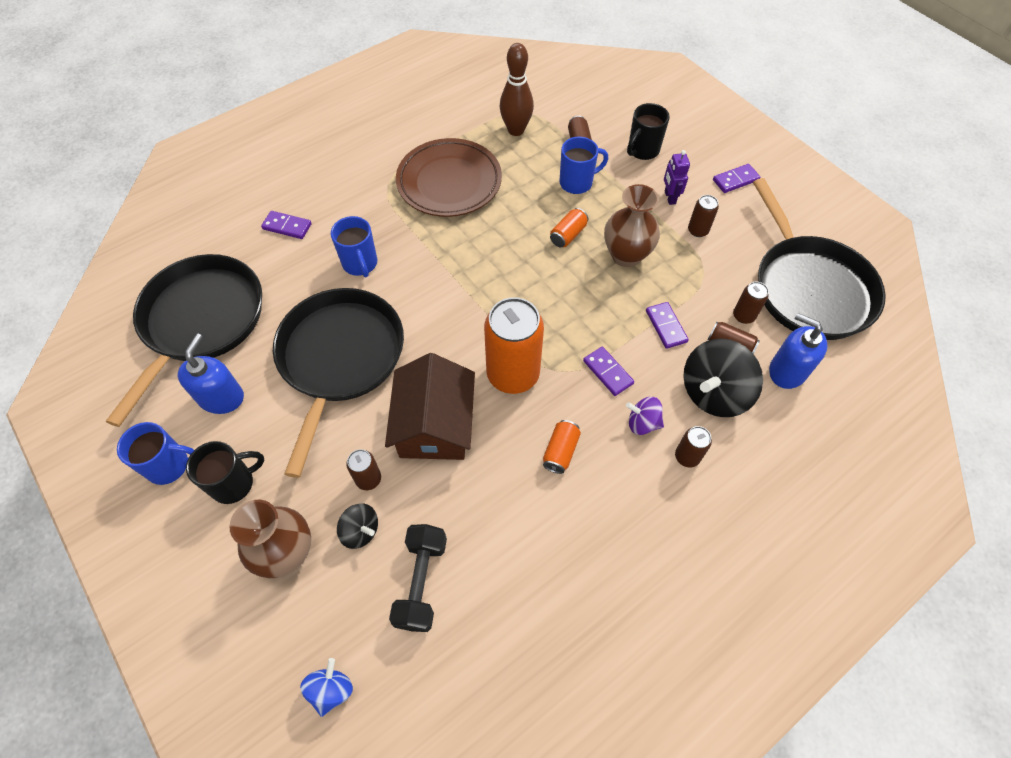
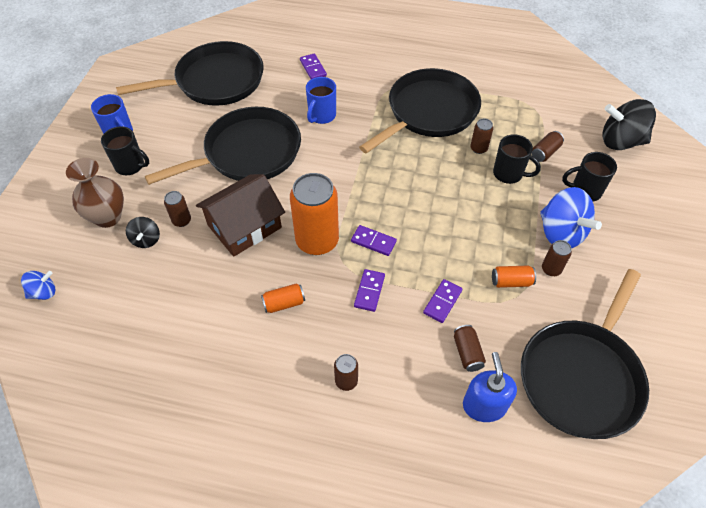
camera: 50 degrees right, 5 degrees down
(222, 397) = (177, 123): blue soap dispenser -> none
(421, 582) = (137, 290): black dumbbell -> none
(449, 182) = (429, 112): brown plate -> black pan
(516, 130) = (513, 114): brown bowling pin -> none
(568, 235) = (458, 198): orange can -> orange can (511, 282)
(577, 182) = (509, 174): blue mug -> black mug
(626, 255) = (478, 240): brown vase -> none
(642, 423) = (348, 337): purple spinning top -> none
(669, 197) = (561, 233): purple robot -> blue spinning top
(713, 393) = (415, 366): black spinning top -> black spinning top (620, 141)
(735, 180) = (630, 264): purple domino -> purple domino (373, 242)
(743, 316) = (504, 346): brown can -> brown can (478, 148)

